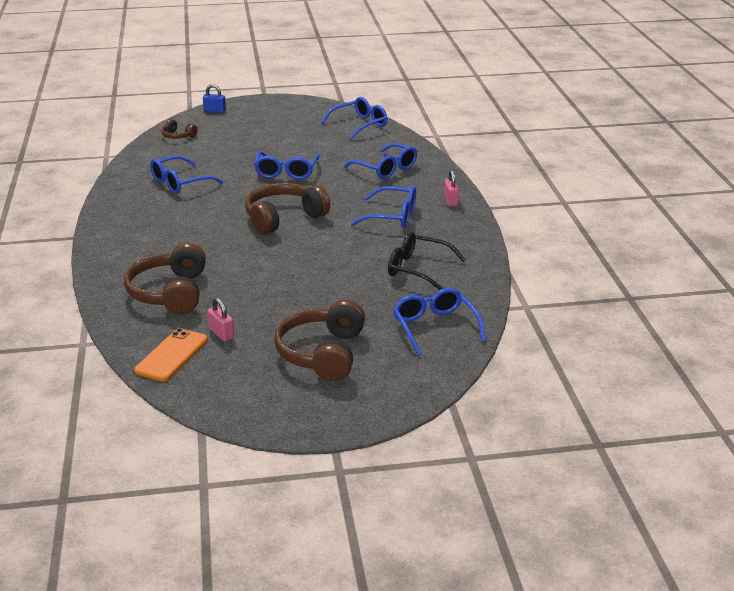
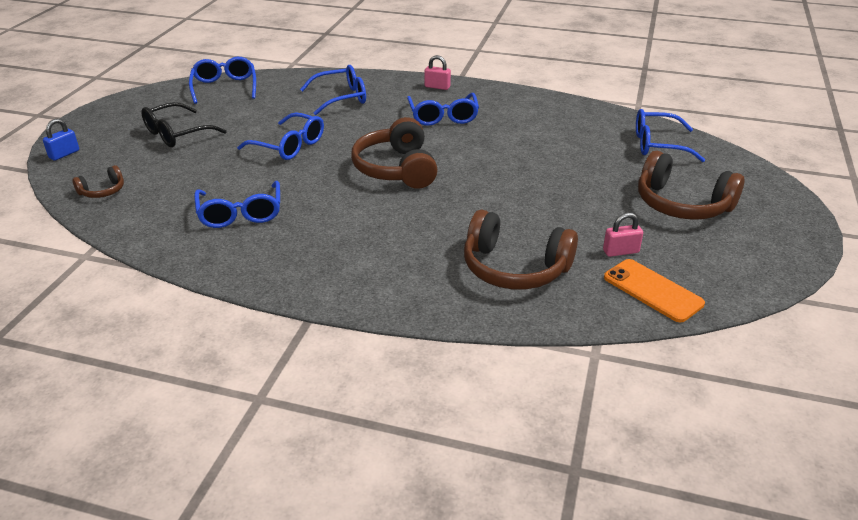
camera: 65 degrees left, 5 degrees up
(392, 216) = (443, 117): blue glasses -> blue glasses turned 135 degrees clockwise
(417, 269) = (553, 129): black glasses -> black glasses (176, 134)

